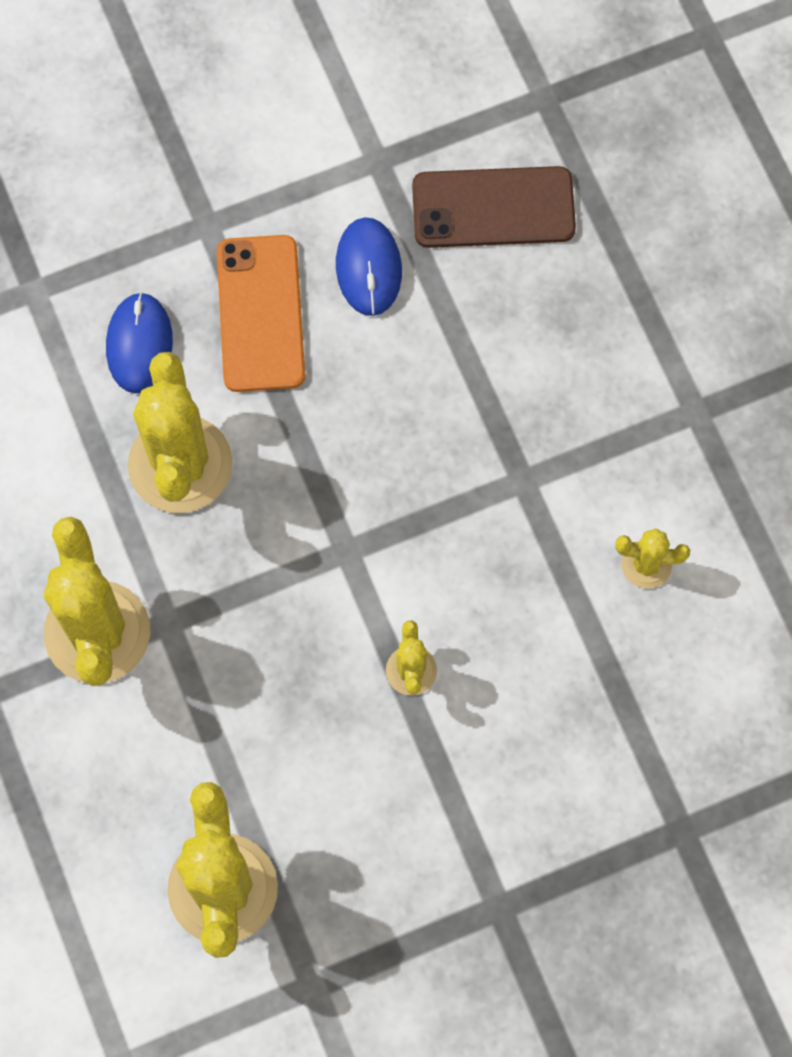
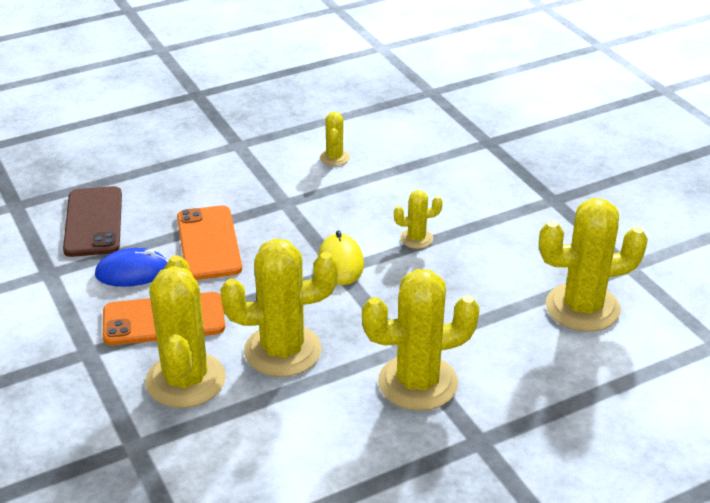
camera: 95 degrees left, 35 degrees down
(139, 344) = (185, 380): blue mouse -> yellow cactus
(362, 553) = (340, 263): none -> yellow mouse
(427, 368) = (208, 243): none -> orange phone

